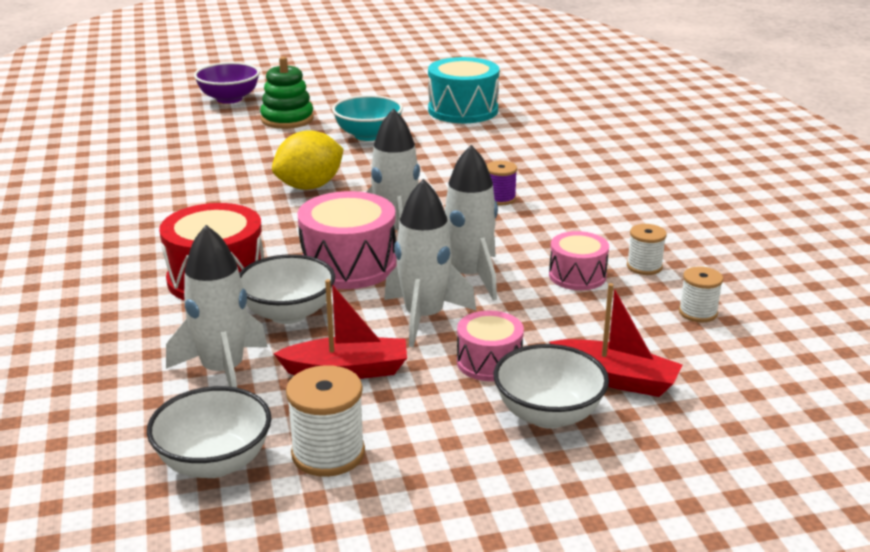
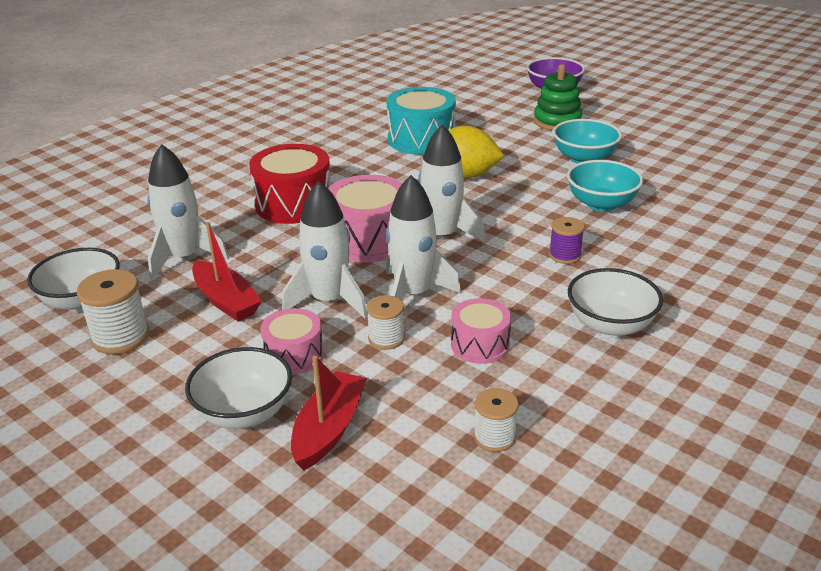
camera: 55 degrees right, 5 degrees up
(288, 313) = (277, 247): white bowl -> white bowl (610, 325)
(448, 158) = (601, 204): none -> turquoise bowl
(463, 110) = (703, 173): turquoise drum -> turquoise drum (421, 139)
(616, 379) = (329, 429): red boat -> red boat turned 150 degrees counterclockwise
(644, 267) = (543, 375): white spool -> white spool (386, 338)

